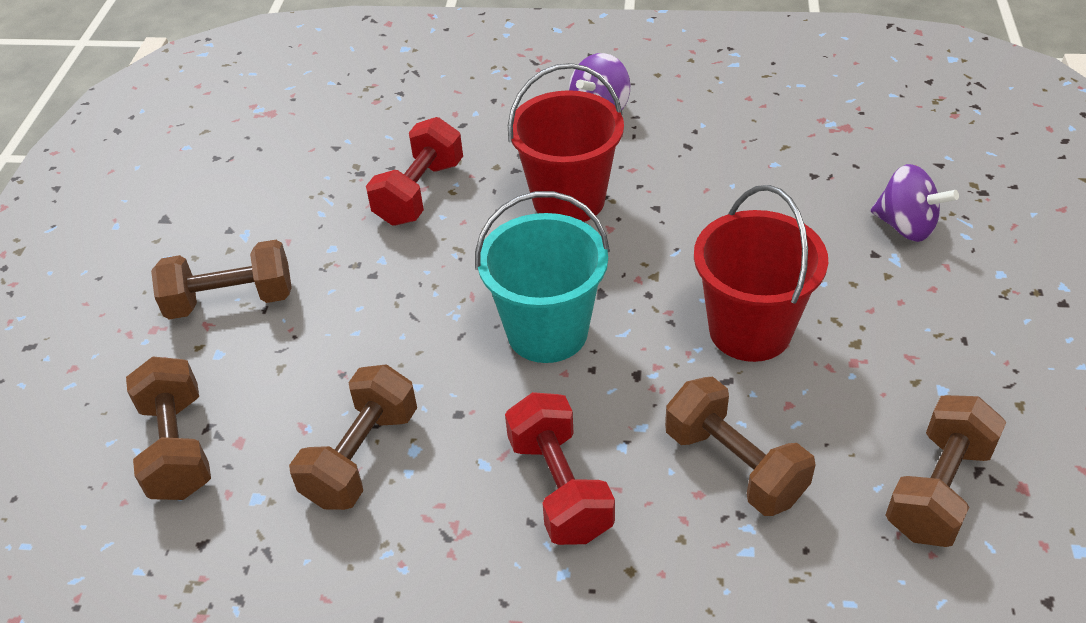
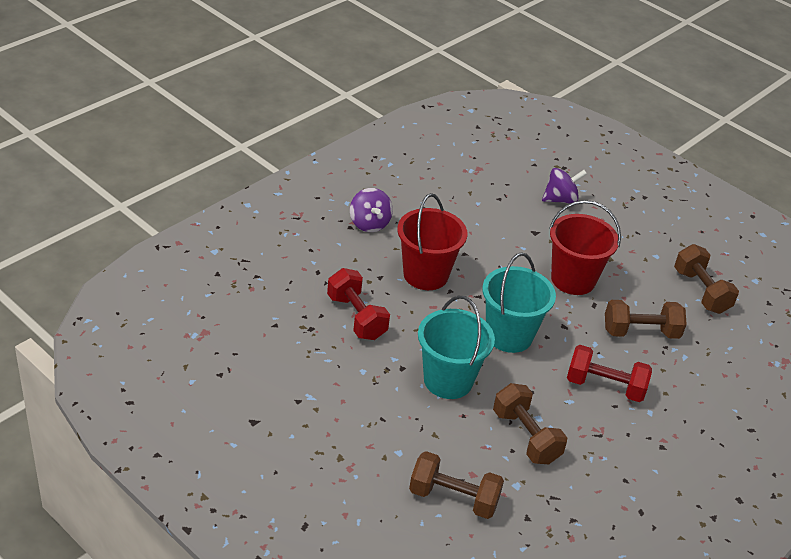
camera: 60 degrees left, 5 degrees down
(231, 300) = (361, 428): brown dumbbell -> none
(393, 325) = (448, 380): none -> turquoise bucket

